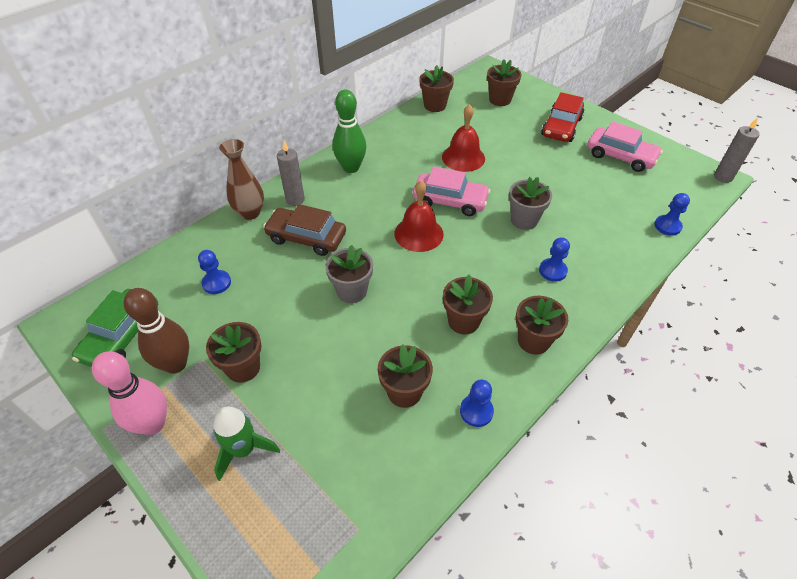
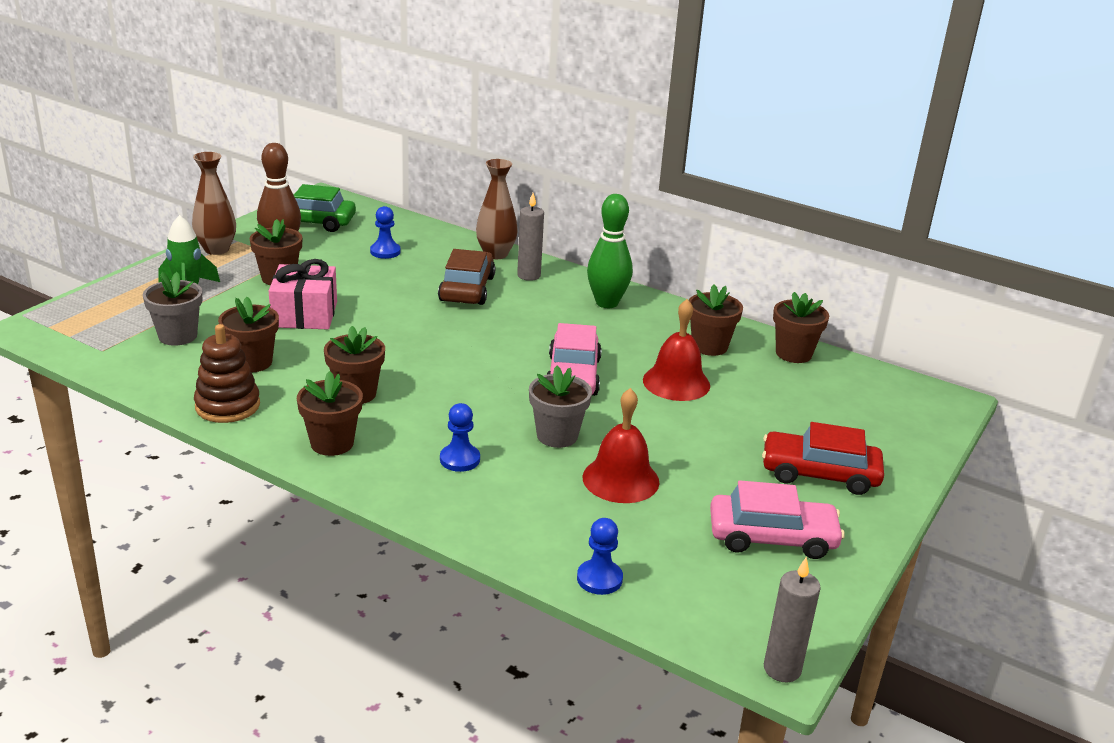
camera: 75 degrees right, 20 degrees down
(153, 424) = (216, 249): pink bowling pin -> brown vase
(324, 349) = (305, 314): none -> pink gift
(352, 291) = (389, 322): grey flower pot -> grey flower pot (178, 336)
(418, 233) = (498, 357): red bell -> red bell (620, 479)
(476, 411) = (227, 406): blue pawn -> brown stacking toy
(500, 100) = (856, 411): brown flower pot -> brown flower pot (709, 346)
(620, 156) = (772, 537): pink car -> pink car turned 105 degrees counterclockwise

